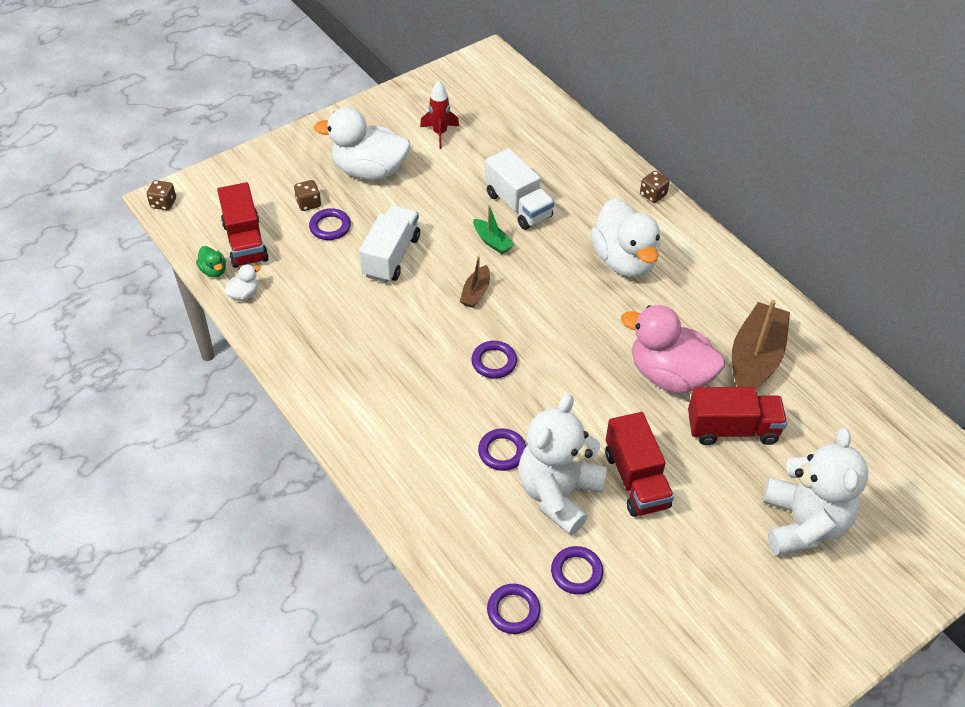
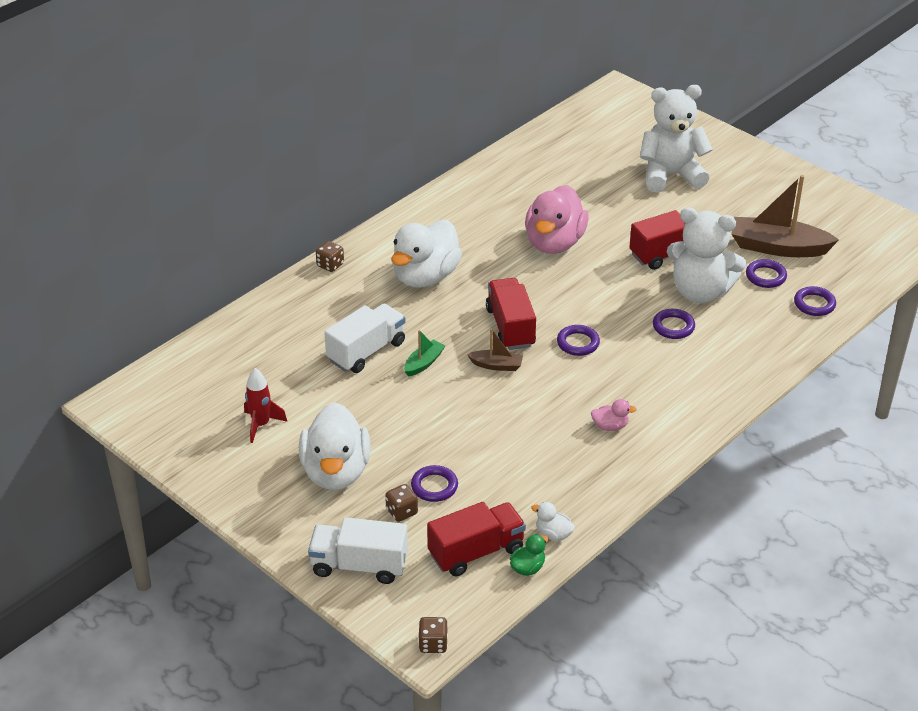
camera: 100 degrees left, 10 degrees down
(364, 362) = (610, 426): none -> pink duck
(391, 256) = (465, 431): white truck -> white truck (359, 565)
(624, 260) = (425, 276): white duck -> white duck turned 150 degrees clockwise
(732, 429) = (597, 209): red truck -> red truck (510, 327)
(755, 359) = (519, 200): brown boat -> brown boat (778, 247)

